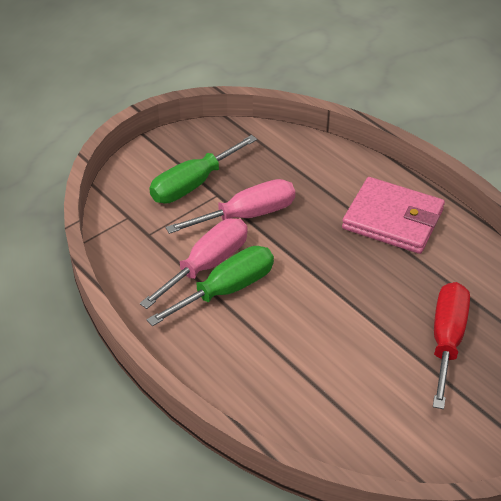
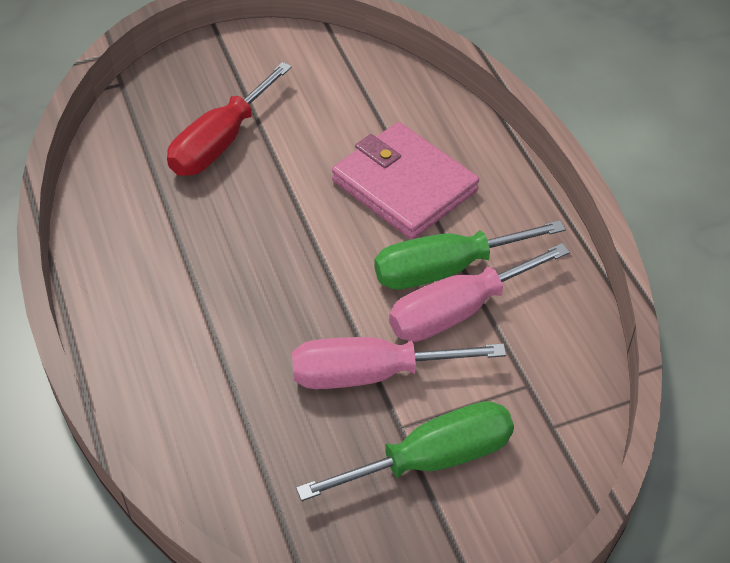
camera: 160 degrees left, 5 degrees up
(393, 219) = (169, 306): pink wallet -> pink wallet (404, 186)

